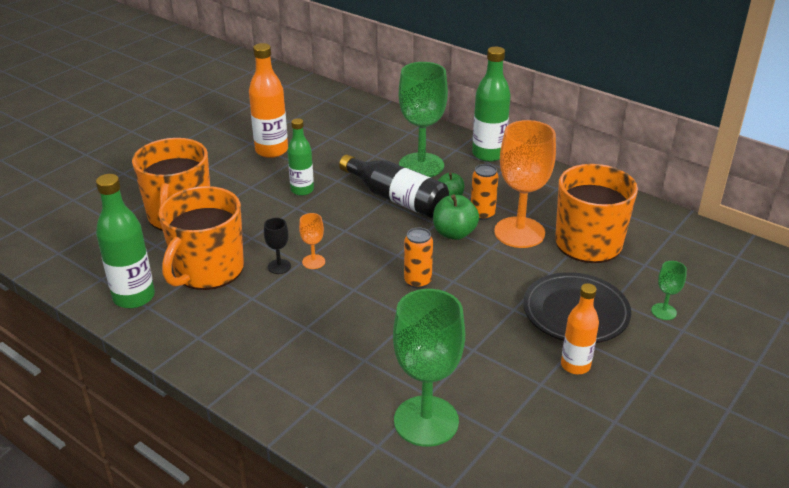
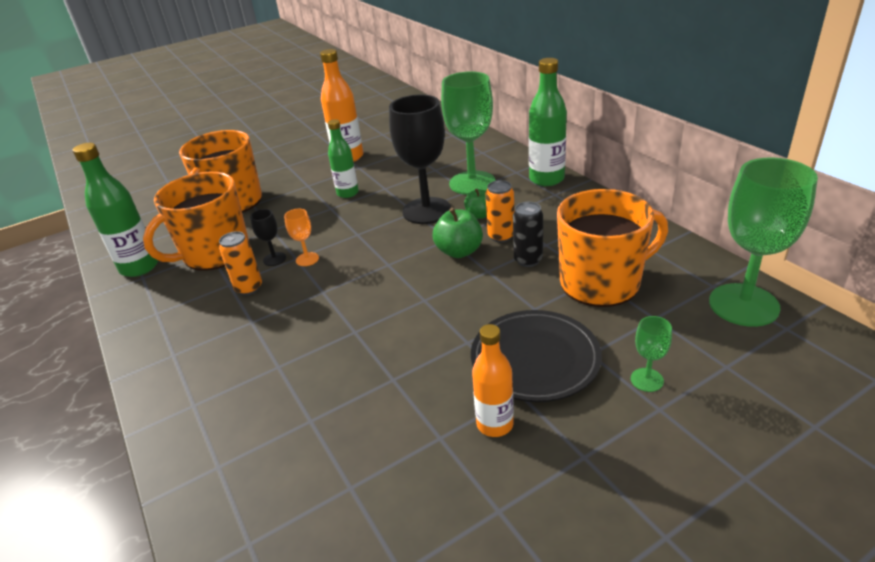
camera: 25 degrees right, 0 degrees up
(396, 198) = (426, 211): black bottle -> black goblet
(417, 281) = (388, 294): orange can -> orange can (249, 288)
(426, 421) = (286, 451): green goblet -> green goblet (743, 305)
(519, 232) = (528, 260): orange goblet -> black can

